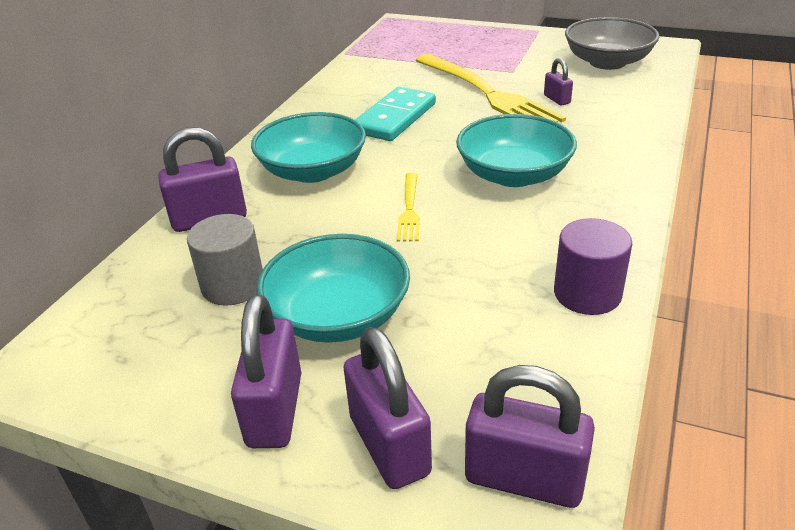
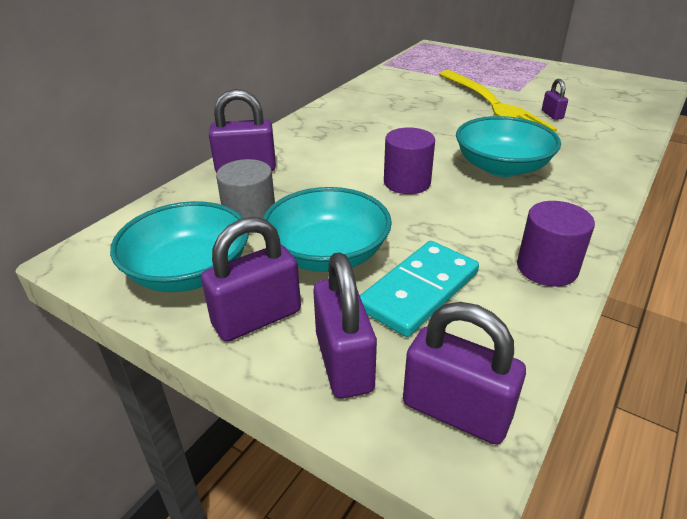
camera: 10 degrees right, 0 degrees up
(275, 410) = (257, 318): purple padlock -> purple padlock turned 45 degrees clockwise
(313, 171) = (336, 144): turquoise bowl -> turquoise bowl (189, 271)
(395, 118) = (412, 114): turquoise domino -> turquoise domino (419, 291)
(409, 210) = (407, 182): yellow fork -> purple cylinder
(607, 62) = (602, 92): grey bowl -> none

